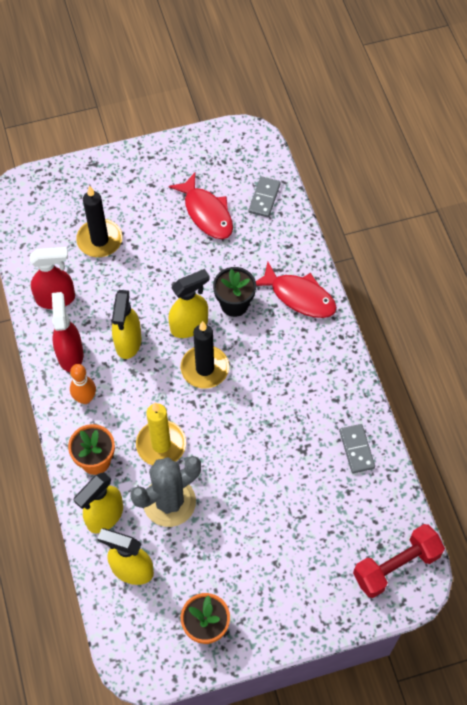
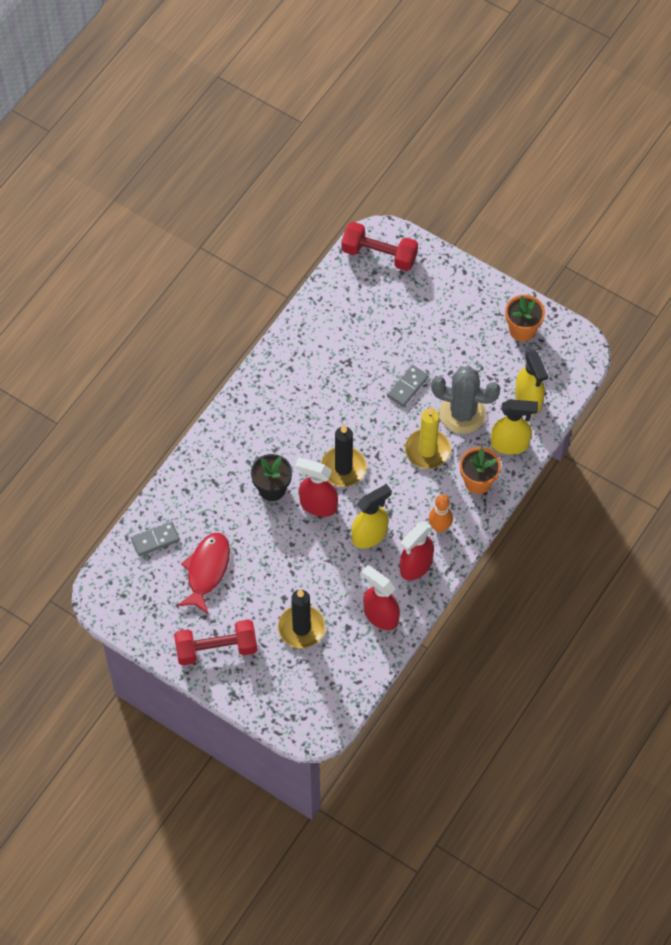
camera: 130 degrees left, 0 degrees up
(138, 177) = (216, 649): none -> red dumbbell
(189, 325) = (318, 505): yellow spray bottle -> red spray bottle
(299, 296) = (225, 450): red fish -> none
(356, 449) = (317, 330): grey domino -> grey domino (407, 387)

